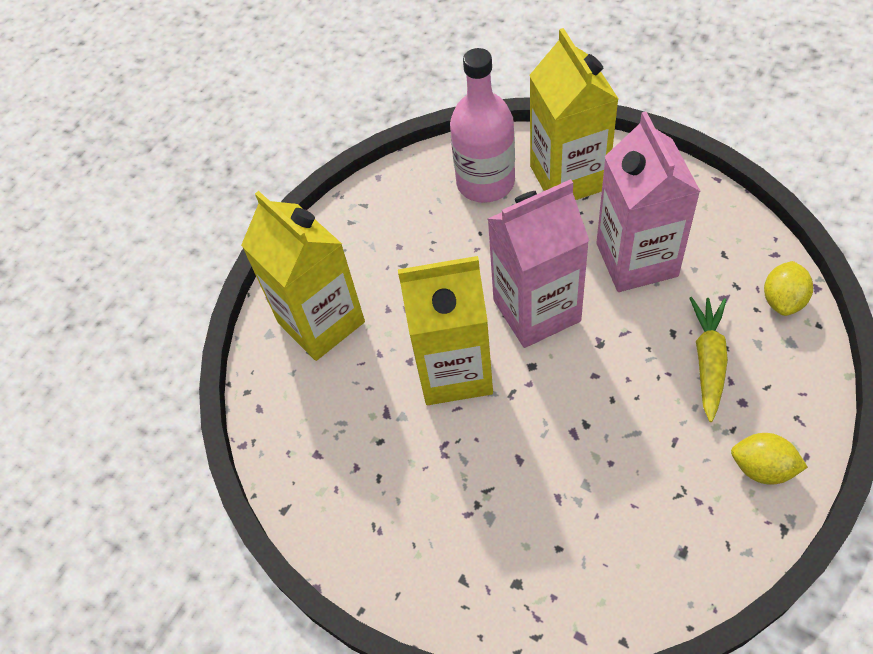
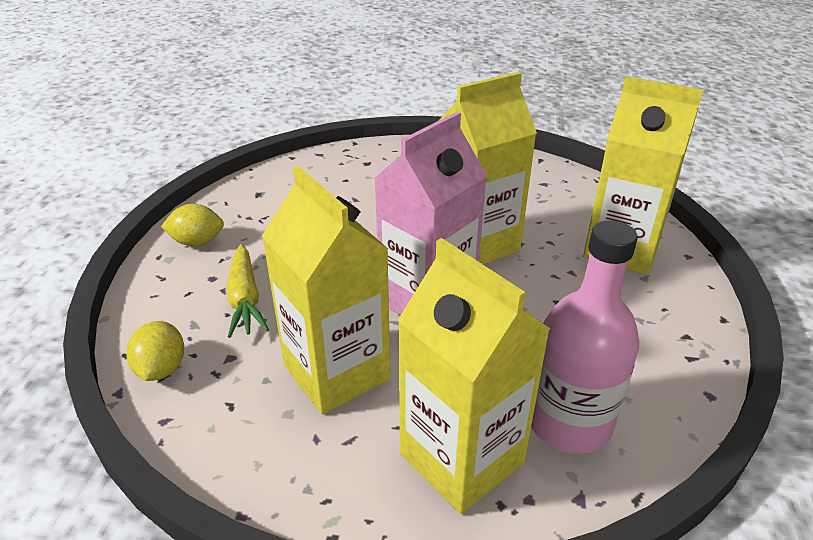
camera: 150 degrees right, 20 degrees down
(636, 260) = (336, 372): pink carton -> yellow carton

